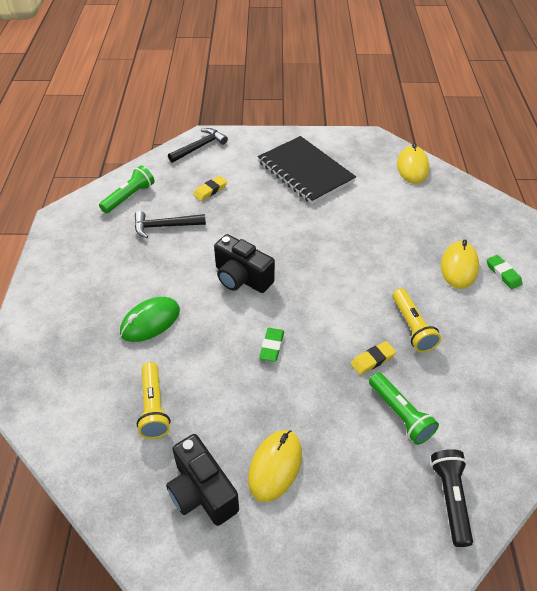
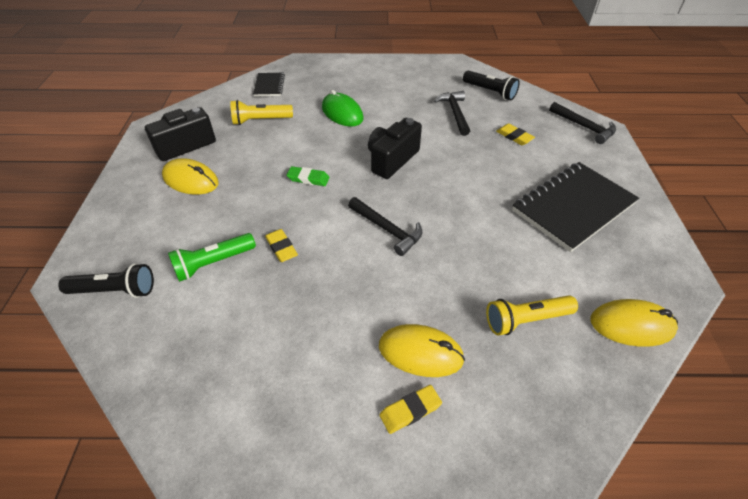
camera: 90 degrees right, 0 degrees up
(65, 408) = (269, 86): none -> black notebook
(129, 197) = (490, 92): green flashlight -> black flashlight
(341, 283) = (387, 229): none -> black hammer
(412, 327) = (320, 286): yellow flashlight -> yellow flashlight (526, 320)
(503, 274) = (410, 410): green eraser -> yellow eraser

